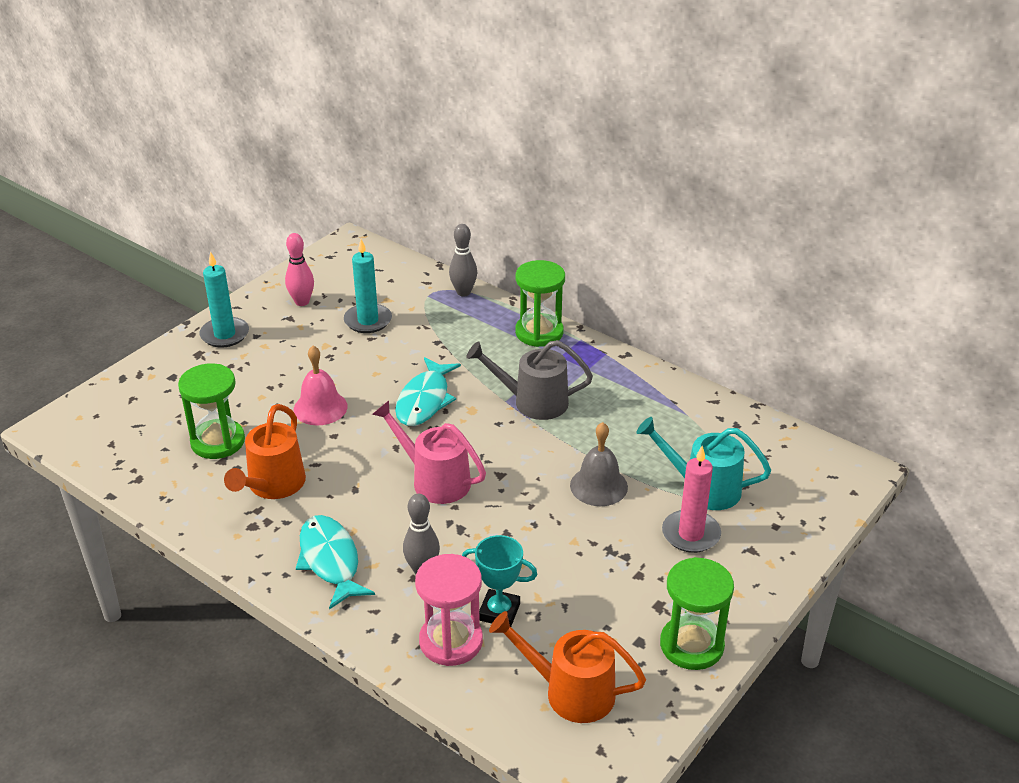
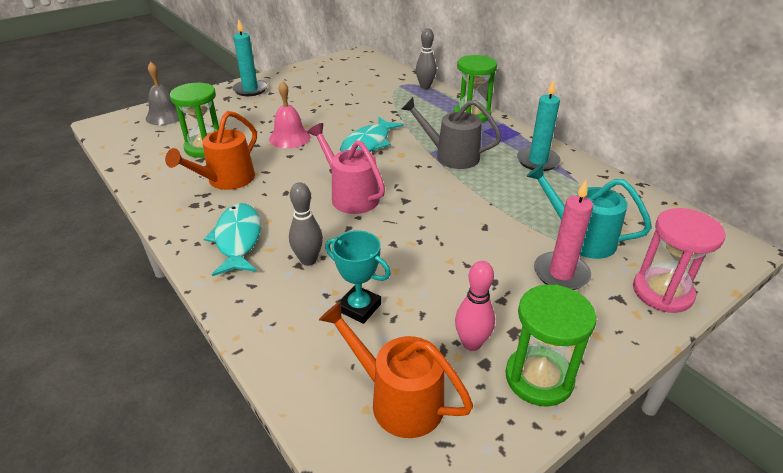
camera: 15 degrees right, 0 degrees up
(302, 302) = (311, 79): pink bowling pin -> pink bowling pin (471, 343)
(368, 321) = (350, 94): turquoise candle -> turquoise candle (537, 161)
(451, 641) = (304, 325): pink hourglass -> pink hourglass (662, 292)
(598, 486) = (486, 221): grey bell -> grey bell (165, 116)

